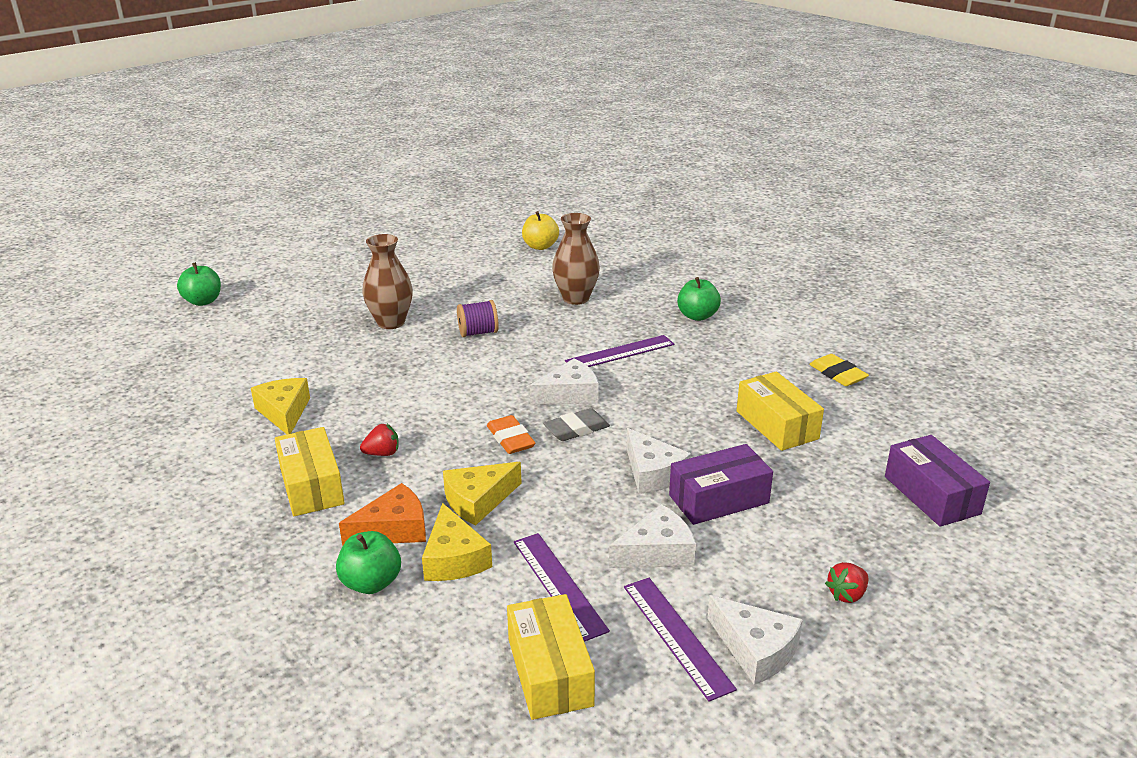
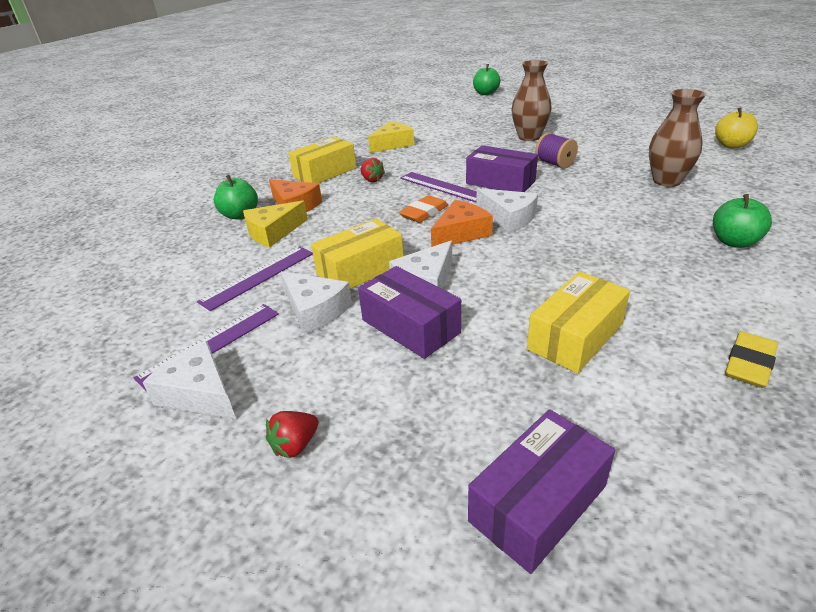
camera: 70 degrees right, 5 degrees up
(478, 500) = (340, 222): yellow cheese -> none
(487, 374) = (500, 182): none -> purple box
(549, 672) = (165, 297): yellow box -> yellow box (360, 269)
(576, 429) = (461, 233): grey eraser -> orange cheese
(620, 353) = (602, 222): purple ruler -> purple ruler (442, 187)
(755, 649) = (200, 393): white cheese -> white cheese turned 105 degrees clockwise
(847, 594) = (295, 445): red strawberry -> red strawberry turned 75 degrees counterclockwise

